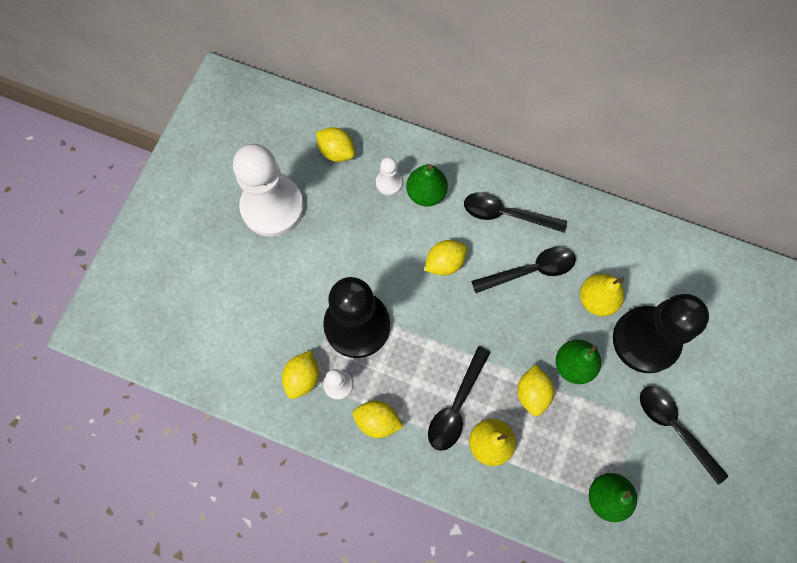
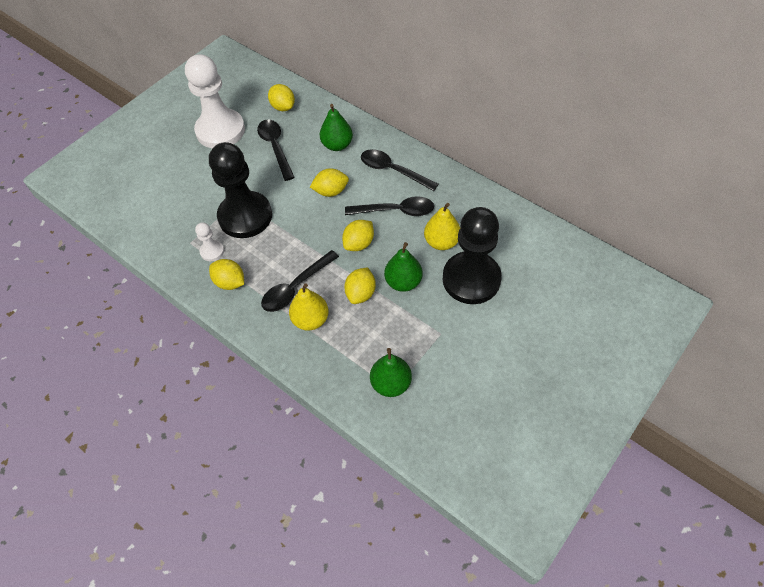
camera: 20 degrees right, 15 degrees down
(302, 378) = (188, 240): yellow lemon -> yellow lemon (359, 244)
(389, 183) = (312, 133): white pawn -> none
(674, 427) = (470, 347): black spoon -> black spoon (275, 147)

